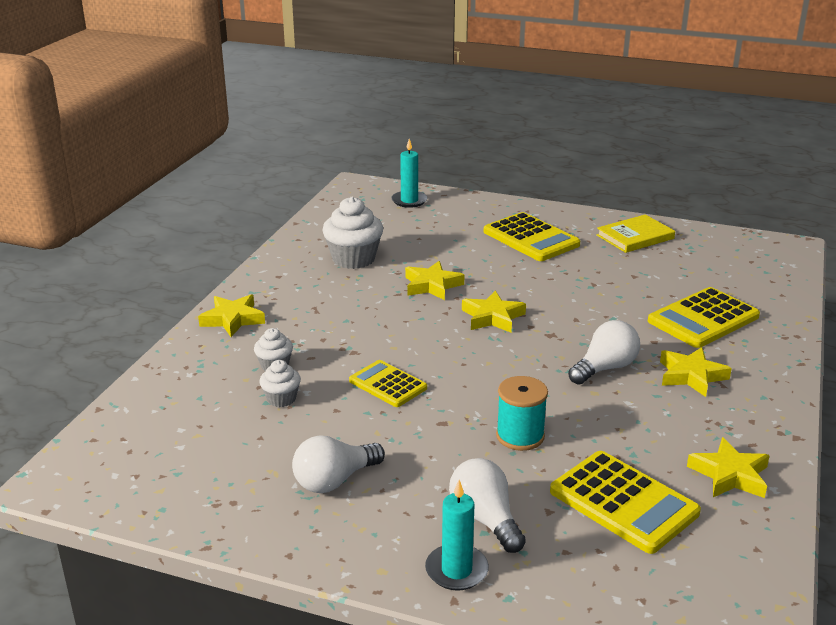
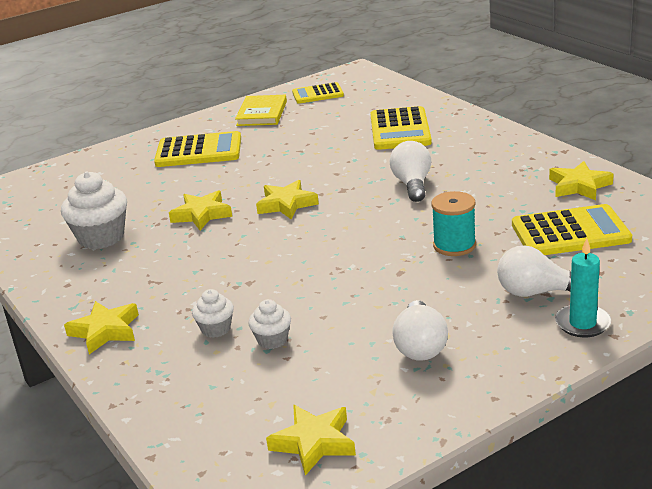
camera: 50 degrees left, 0 degrees up
(388, 384) = (318, 280): yellow calculator -> yellow calculator (317, 94)
(409, 201) = (48, 181): turquoise candle -> none
(691, 376) = (459, 158): yellow star -> yellow star (314, 443)

